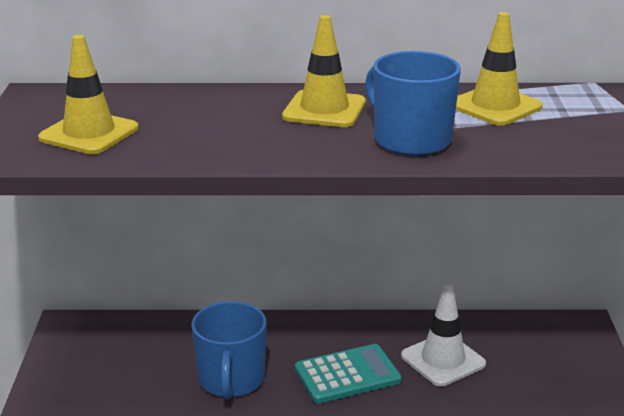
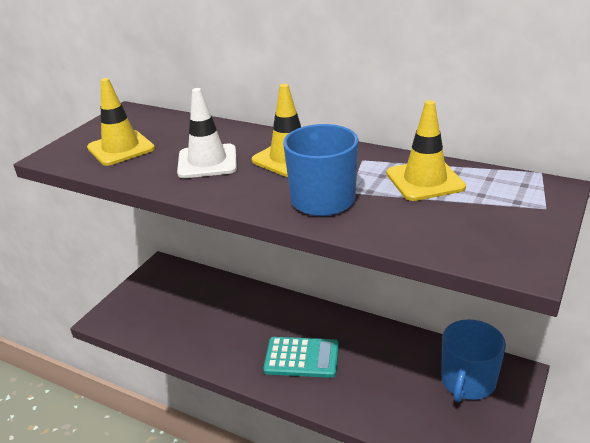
camera: 30 degrees right, 5 degrees up
(231, 380) = (224, 336): blue mug -> blue mug (467, 382)
(443, 360) = (379, 368): white traffic cone -> white traffic cone (207, 162)

